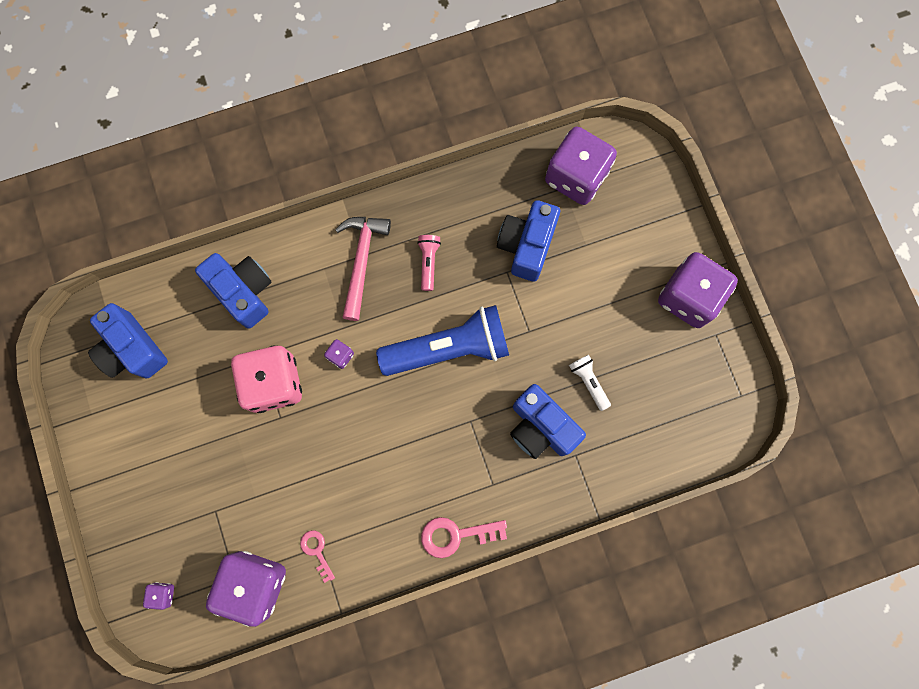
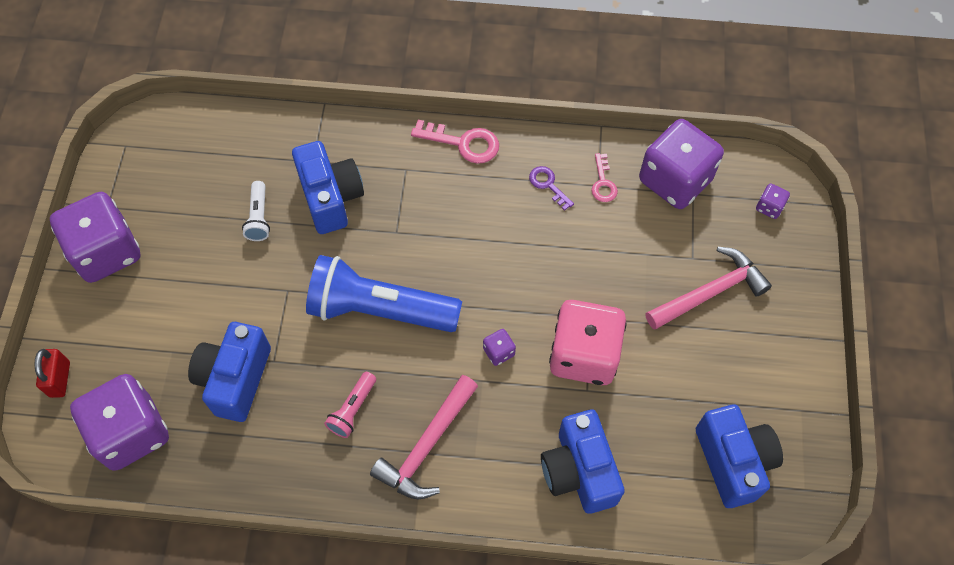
camera: 155 degrees left, 15 degrees down
(190, 485) = (710, 292): none -> pink hammer
(363, 526) = (548, 185): none -> purple key
(526, 246) = (235, 379): blue camera -> blue camera turned 150 degrees clockwise
(652, 189) = (60, 379): none -> red padlock

